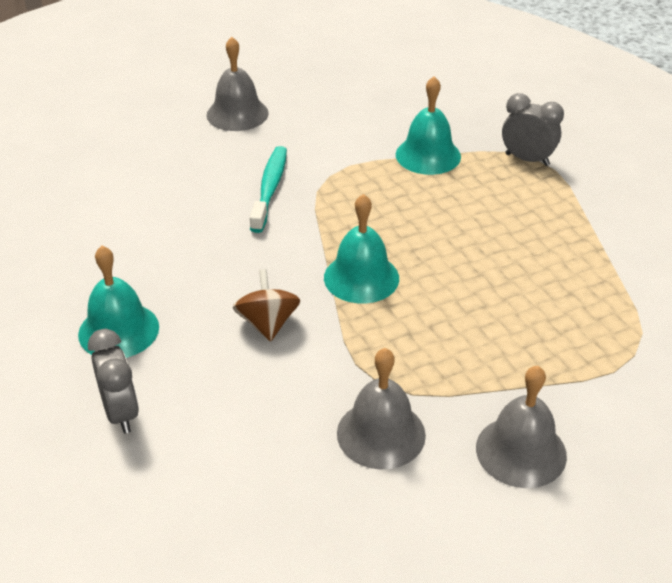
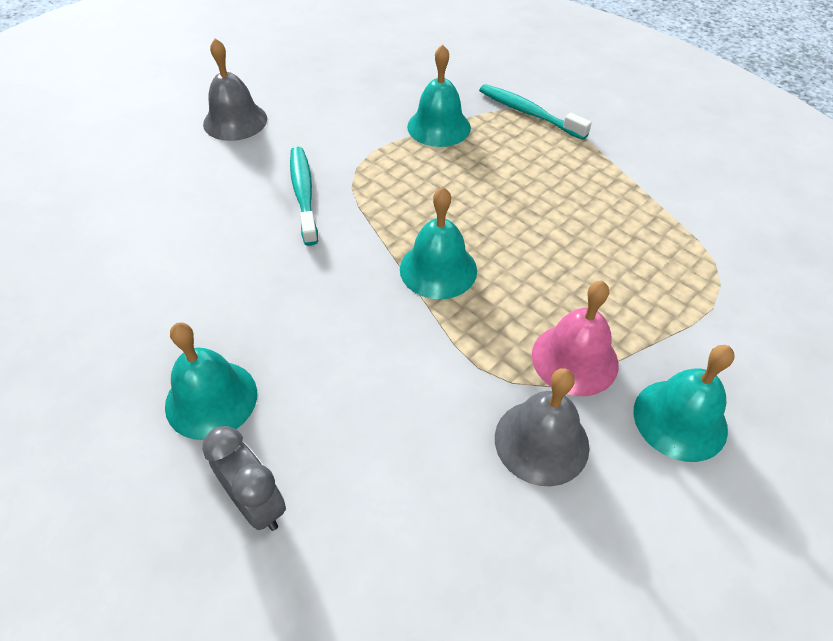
camera: 20 degrees left, 10 degrees up
(267, 323) = (369, 346): brown spinning top -> none
(449, 379) = (574, 359): none -> pink bell
(521, 451) = (680, 419): grey bell -> turquoise bell
(527, 159) = (528, 113): grey clock -> turquoise toothbrush

